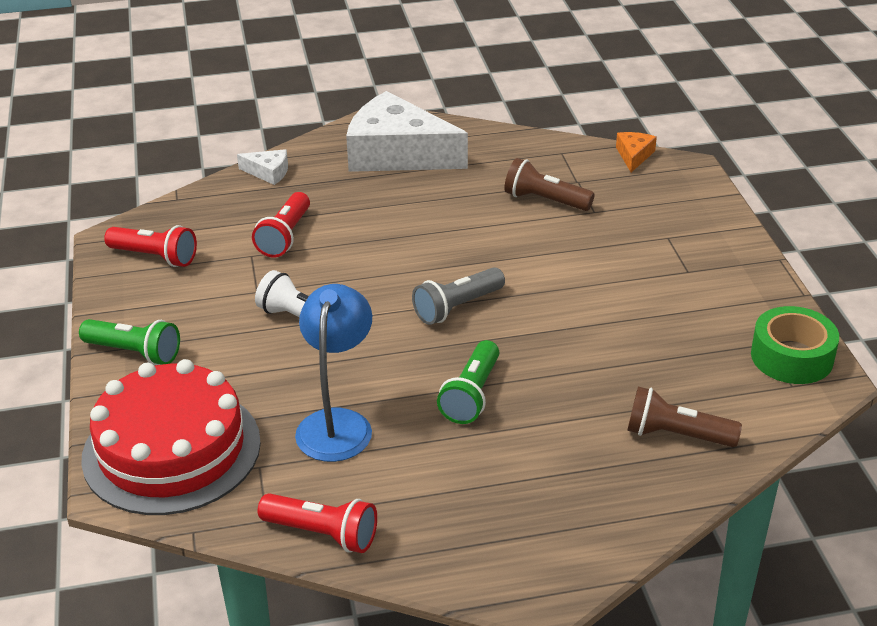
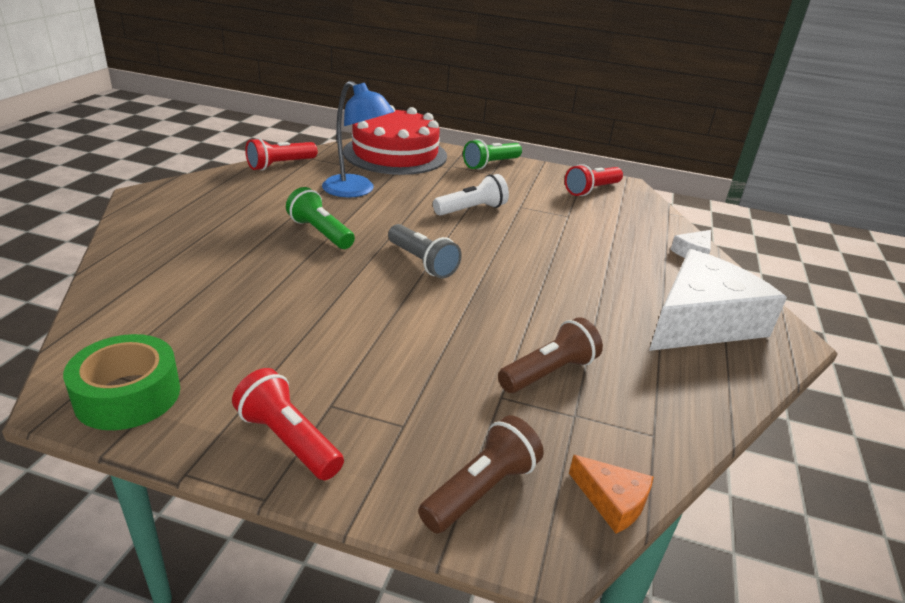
camera: 115 degrees right, 5 degrees down
(285, 236) = (584, 232): red flashlight -> red flashlight (288, 440)
(457, 307) = (422, 262): grey flashlight -> grey flashlight turned 150 degrees clockwise
(676, 435) = (160, 285): brown flashlight -> brown flashlight (481, 490)

